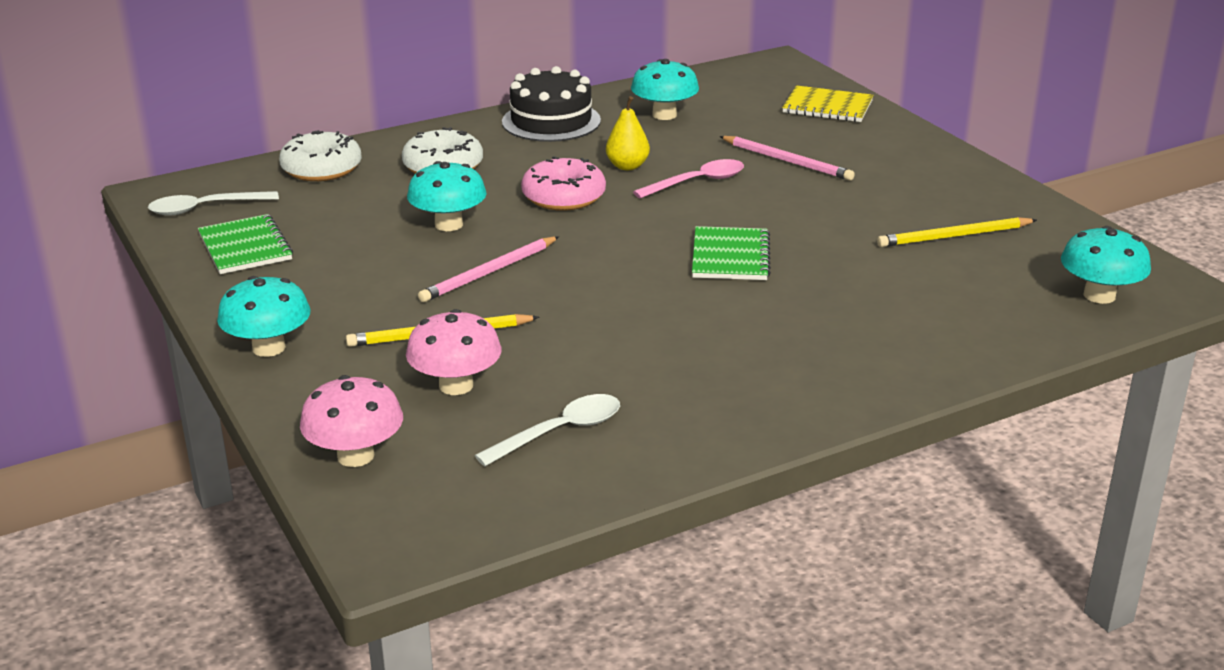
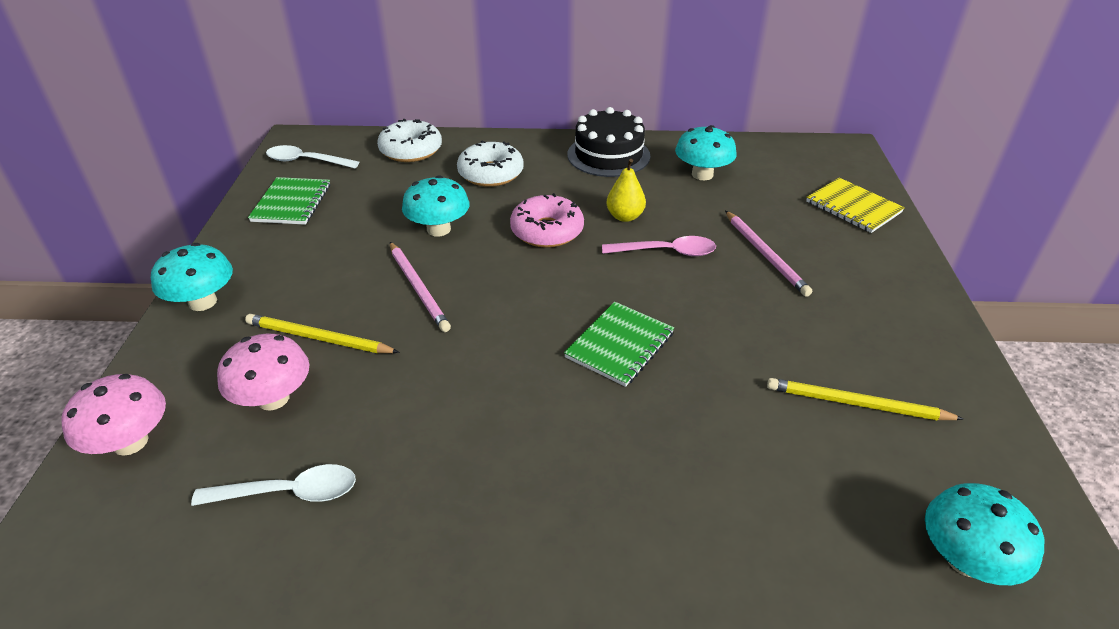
camera: 30 degrees right, 10 degrees up
(489, 272) = (418, 288): pink pencil -> pink pencil turned 105 degrees counterclockwise

